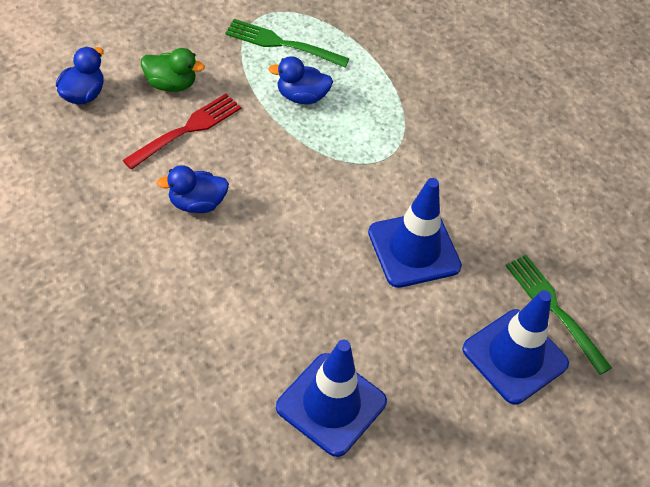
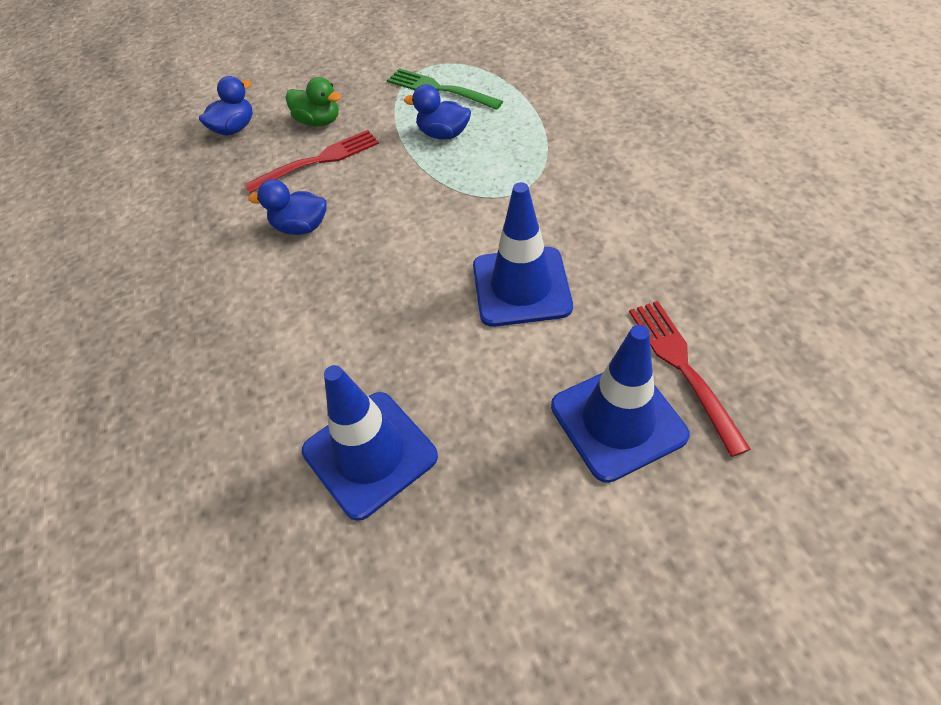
camera: 25 degrees right, 0 degrees up
(555, 310) = (684, 369): green fork -> red fork

